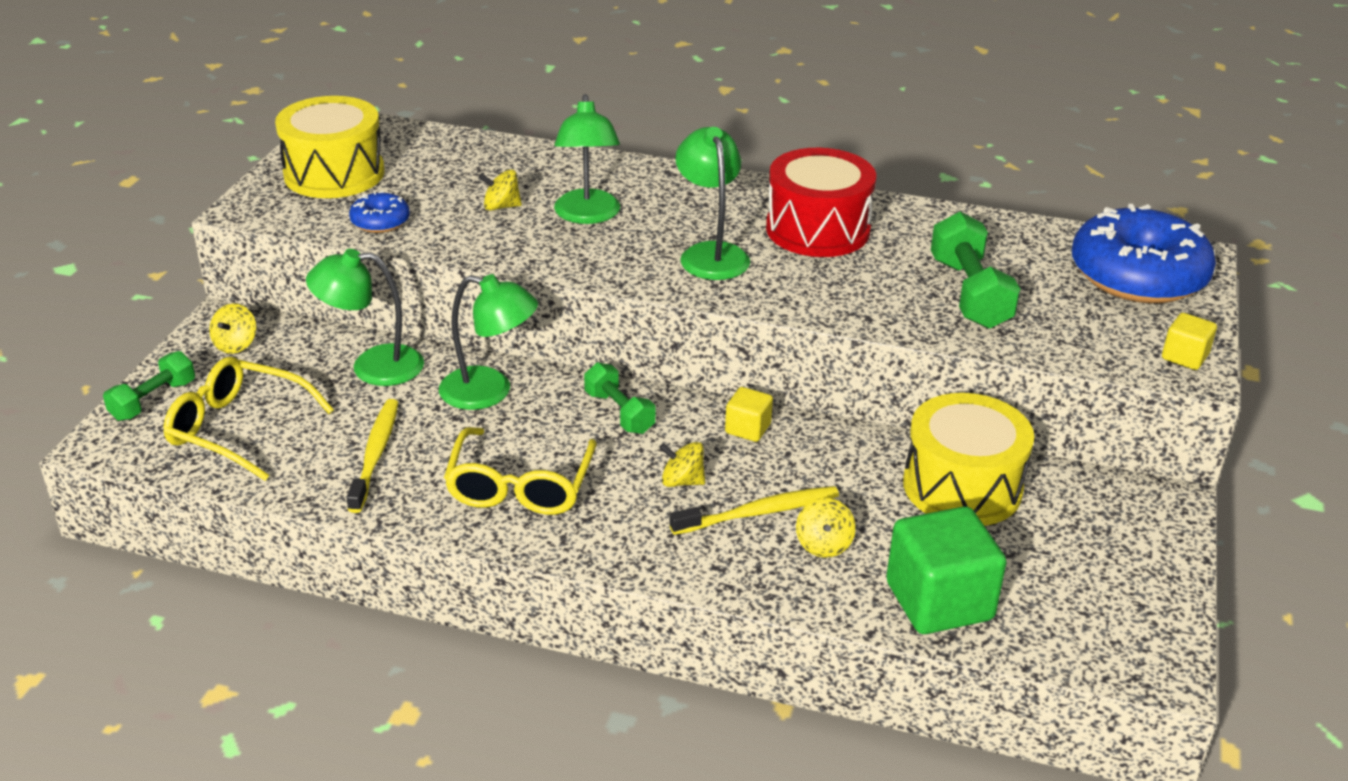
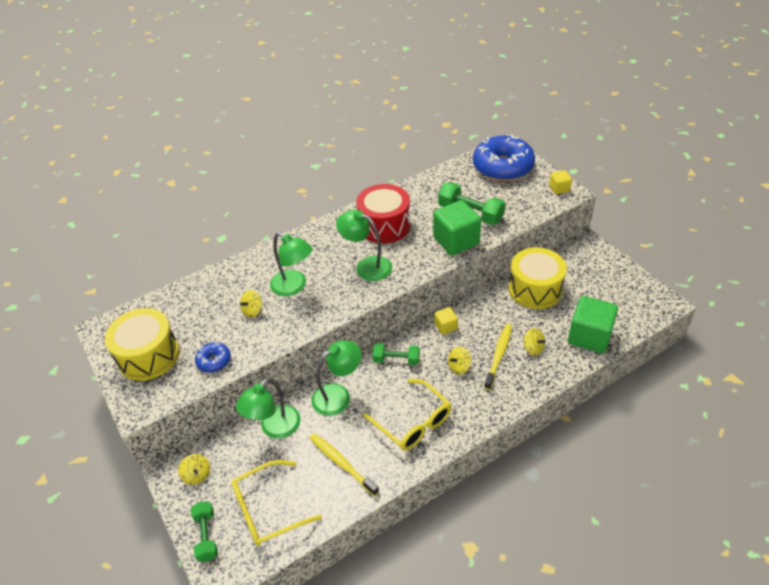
camera: 45 degrees left, 10 degrees up
(884, 307) = (456, 241): none -> green cube

